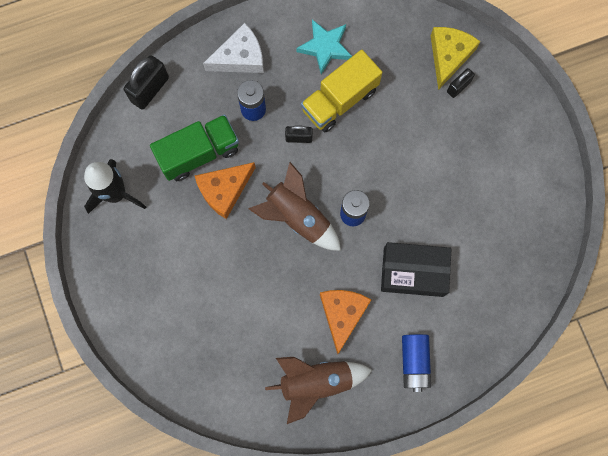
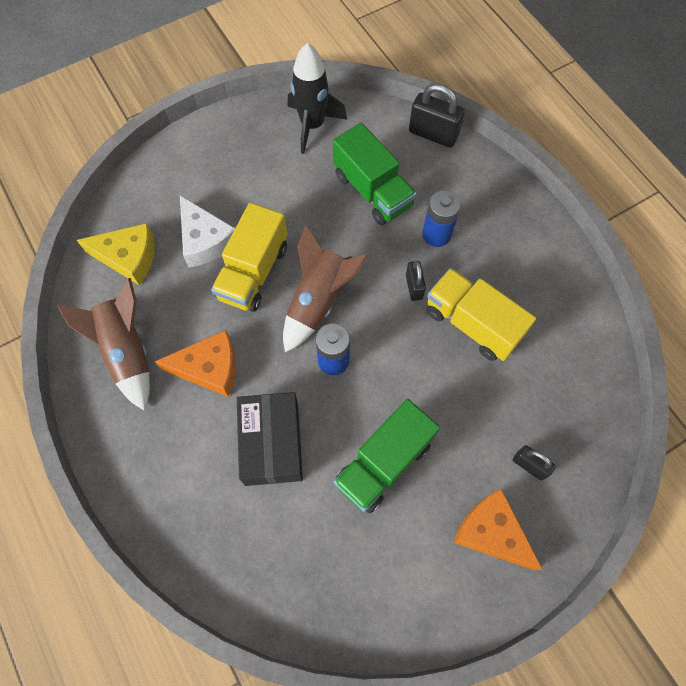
camera: 80 degrees right, 10 degrees down
(224, 190) = (336, 222): orange cheese -> orange cheese (492, 532)
(240, 57) = (494, 211): white cheese -> white cheese (205, 240)
(260, 267) = (253, 272): none -> yellow truck
(325, 47) = (534, 297): turquoise star -> none
(414, 362) = (158, 461): blue battery -> none
(441, 190) = (383, 463): none -> green truck
(449, 56) = (568, 447): yellow cheese -> yellow cheese (128, 257)

